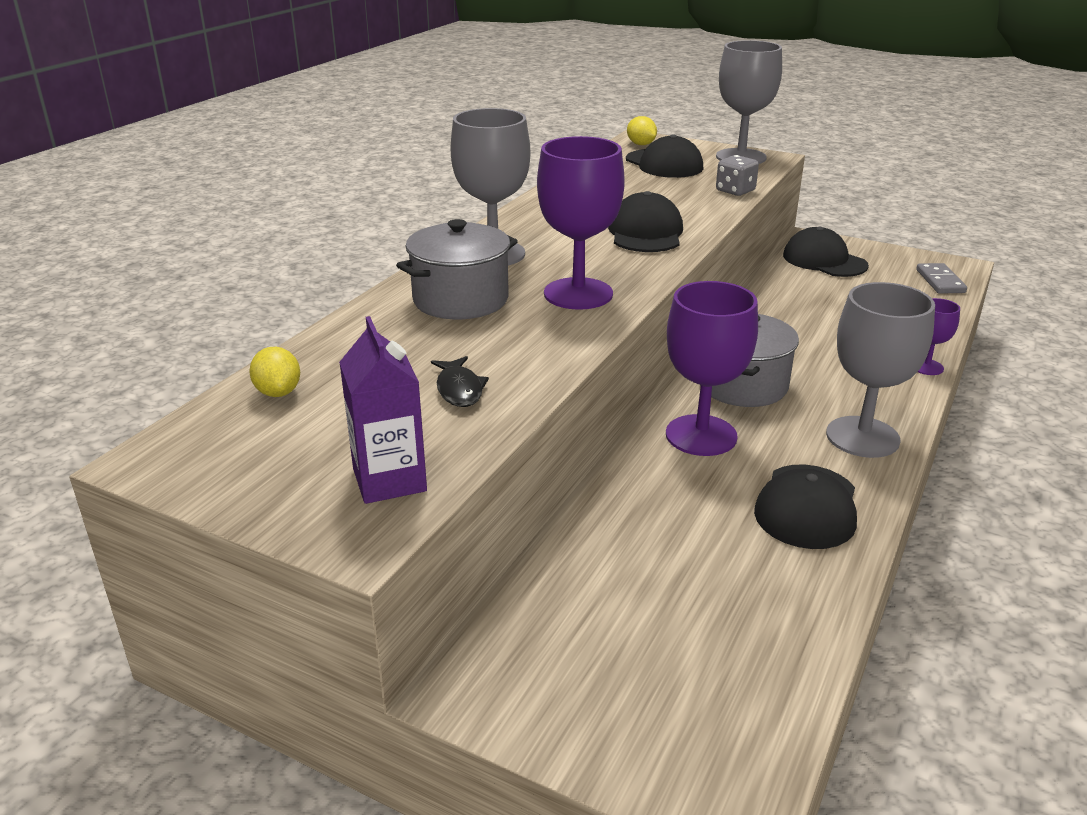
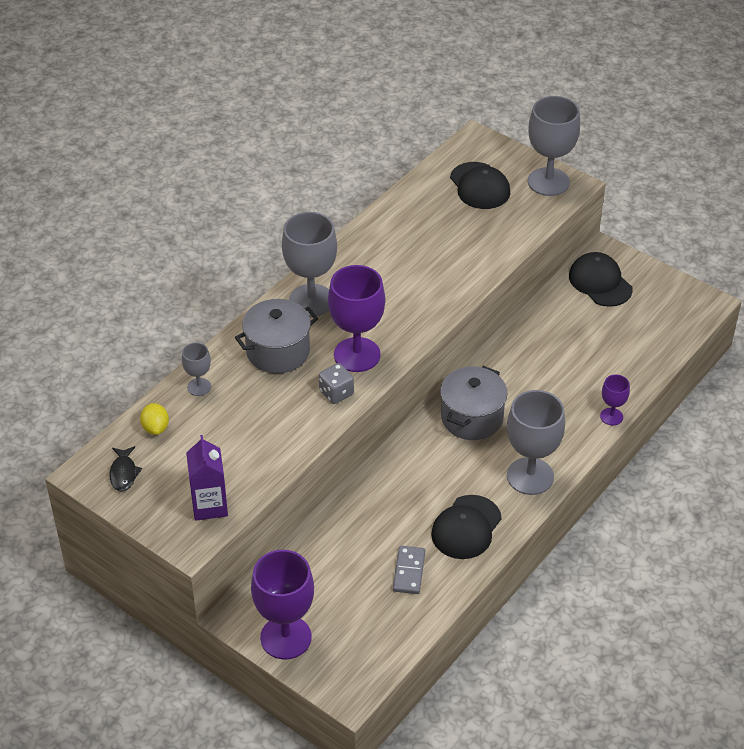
camera: 10 degrees right, 15 degrees up
(346, 343) = (199, 387): none -> grey goblet
(459, 389) = (260, 439): black fish -> black fish (124, 473)
(641, 144) = (472, 150): yellow lemon -> none
(645, 233) = (428, 286): black cap -> none
(701, 435) = (425, 460): purple goblet -> purple goblet (286, 637)
(735, 191) = (520, 235): grey dice -> grey dice (336, 393)
(940, 281) = (680, 321): grey domino -> grey domino (409, 571)

